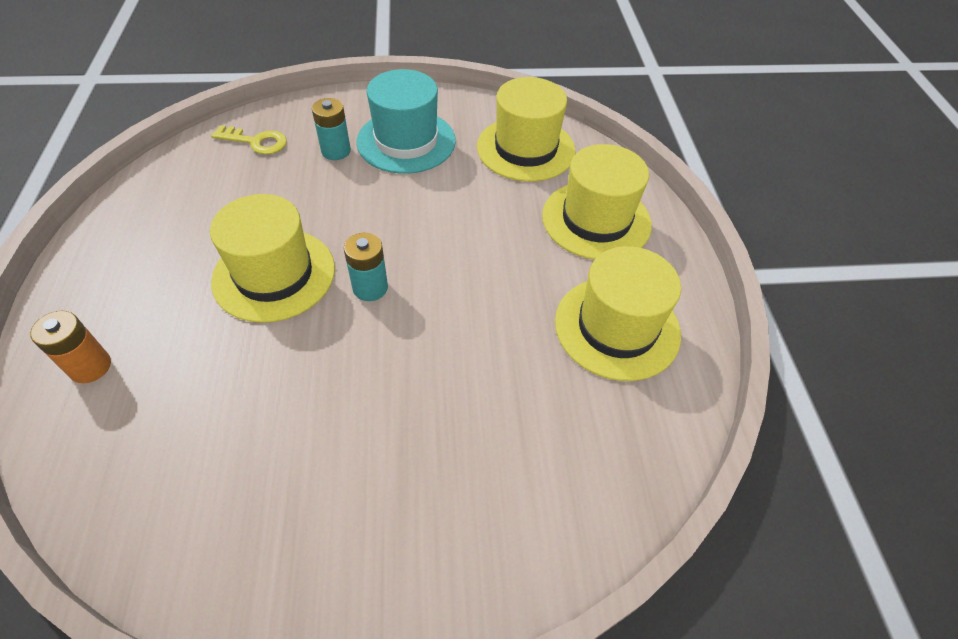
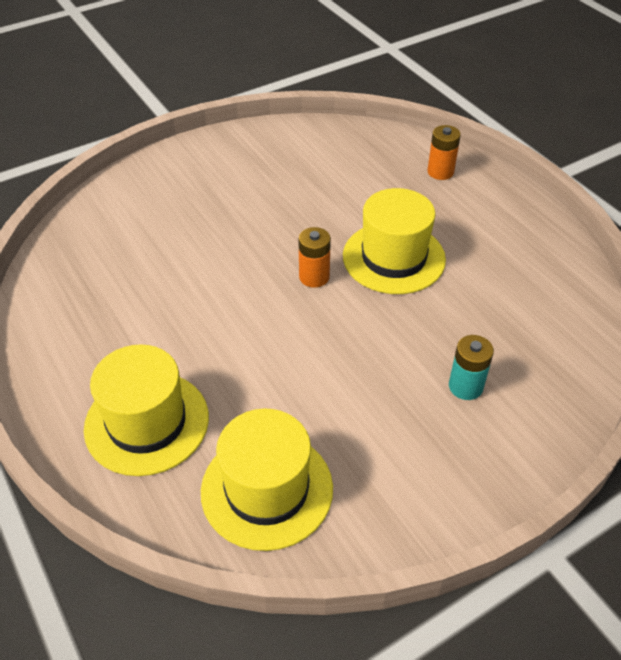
camera: 155 degrees right, 5 degrees down
(256, 142) = (550, 361): yellow key -> none
(370, 288) = (314, 277): turquoise battery -> orange battery
(406, 141) = (408, 434): turquoise hat -> none
(617, 327) = (99, 324): yellow hat -> none

